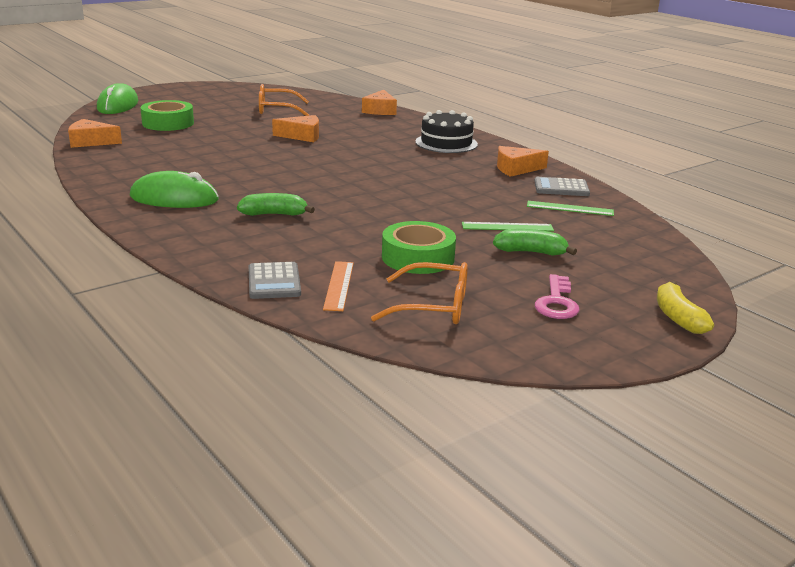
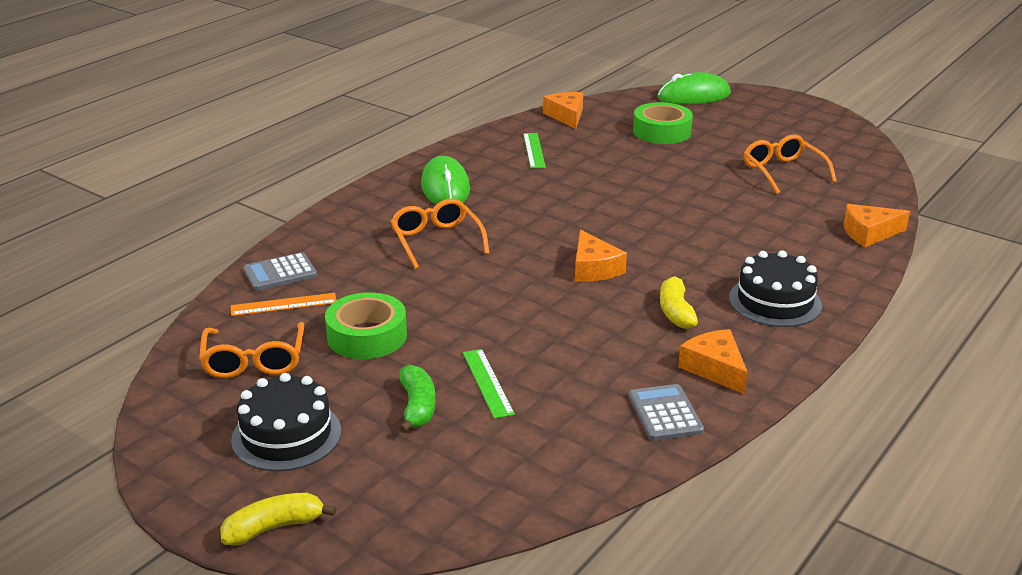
camera: 75 degrees right, 5 degrees up
(274, 214) = (436, 241): green banana -> orange glasses
(302, 136) = (697, 206): orange cheese -> orange cheese (594, 268)
(442, 165) = (676, 311): none -> yellow banana
(556, 302) = (286, 435): pink key -> black cake
(570, 208) = (586, 426): green ruler -> green ruler (534, 150)

